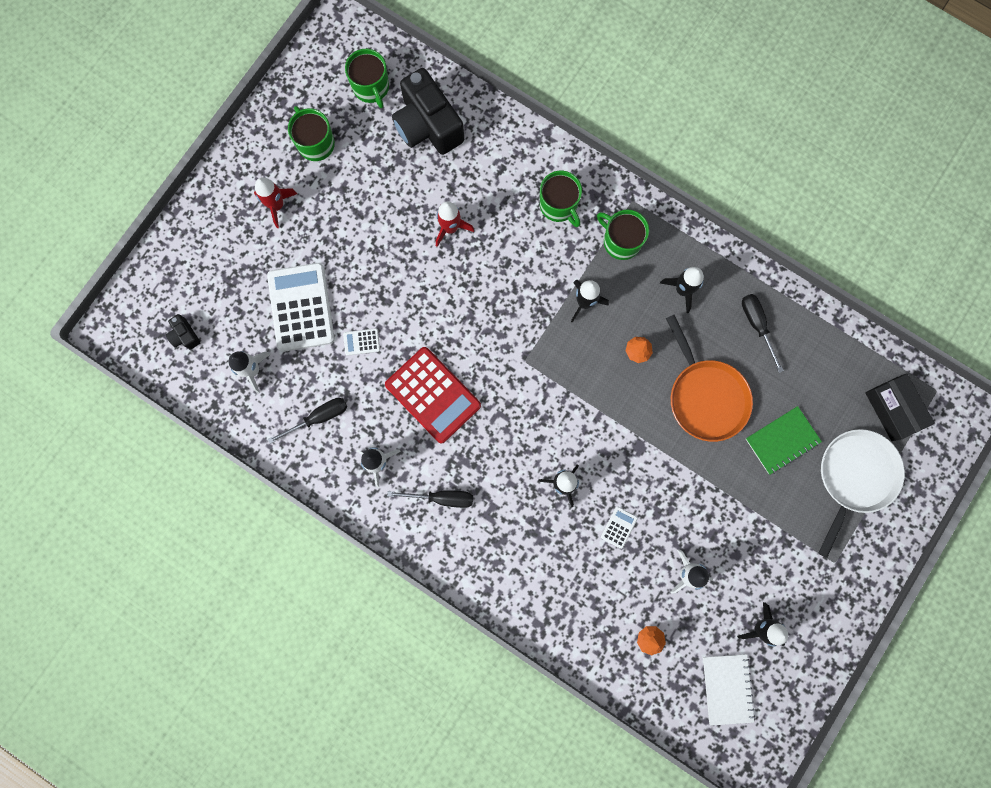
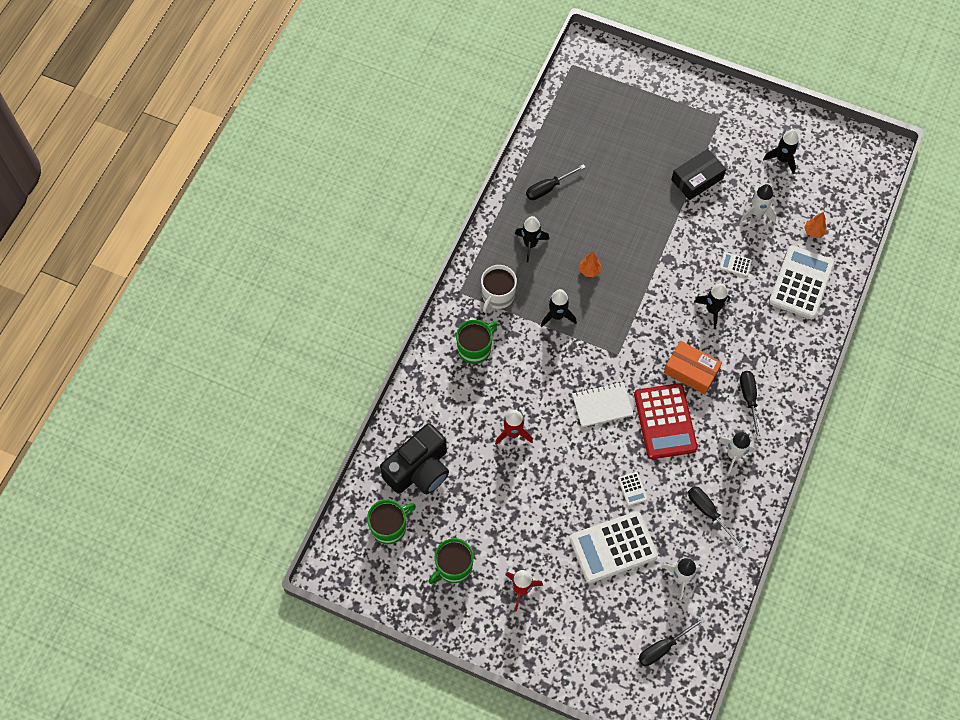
camera: 100 degrees left, 15 degrees down
(185, 335) = (663, 647): black camera -> black screwdriver
(433, 395) = (665, 421): red calculator -> red calculator turned 135 degrees clockwise
(488, 439) = (691, 371): none -> orange box
(581, 603) = (801, 283): none -> white calculator
(621, 241) = (497, 296): green mug -> white mug
(705, 396) = (615, 217): orange pan -> none
(727, 688) = (833, 176): white notebook -> white notebook (602, 405)
(782, 440) = (636, 161): green notebook -> none
(854, 477) = (652, 111): white pan -> none
(893, 409) = (593, 90): black box -> black box (697, 179)

